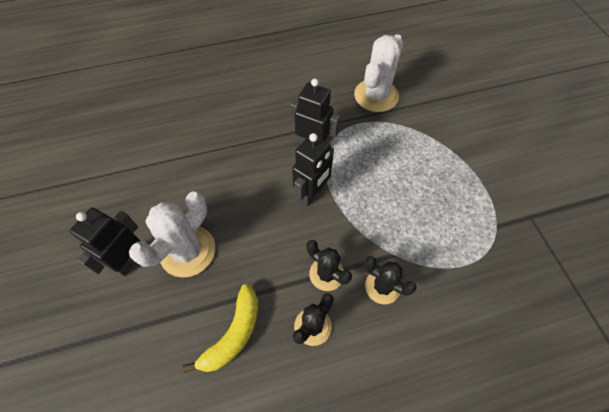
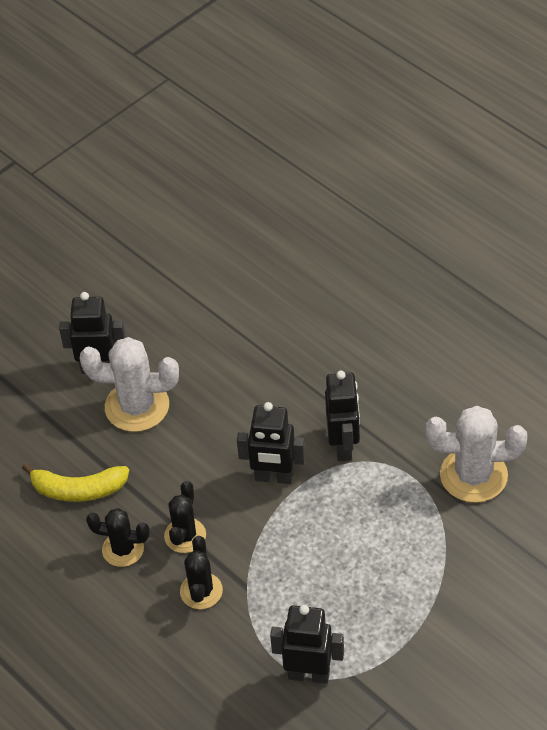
camera: 65 degrees right, 10 degrees down
(486, 250) = (309, 674): none -> black robot

